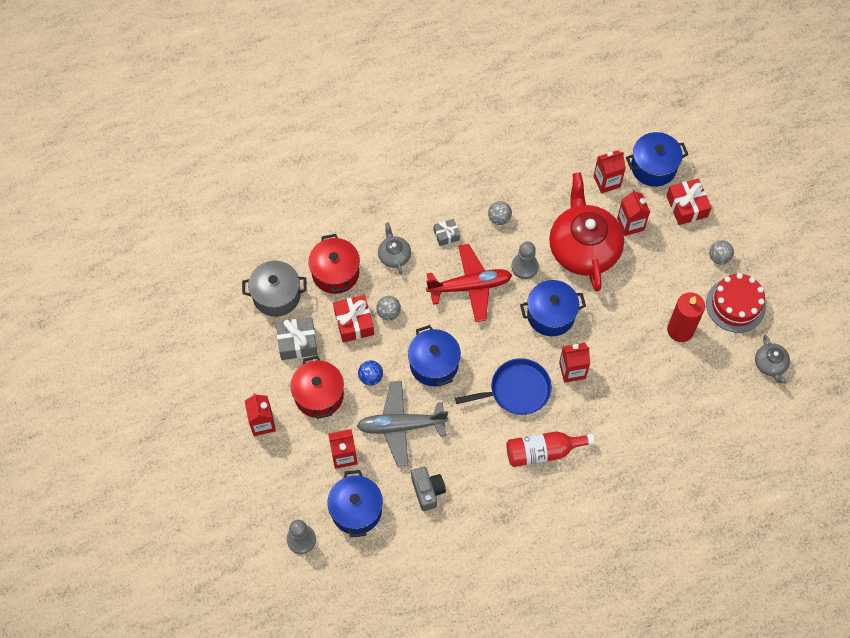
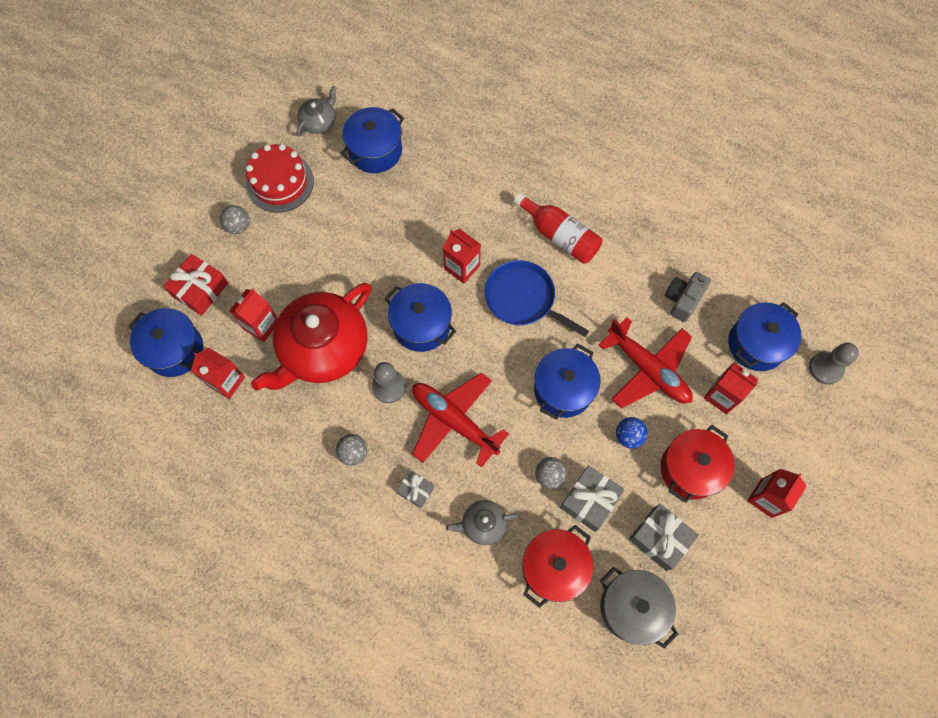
camera: 130 degrees left, 5 degrees up
(354, 323) = (589, 500): red gift -> grey gift
(394, 255) = (483, 524): grey teapot -> grey teapot turned 45 degrees clockwise
(401, 426) = (648, 369): grey plane -> red plane
(680, 330) = (344, 209): red candle -> none
(714, 384) = (375, 151): none -> blue pot

